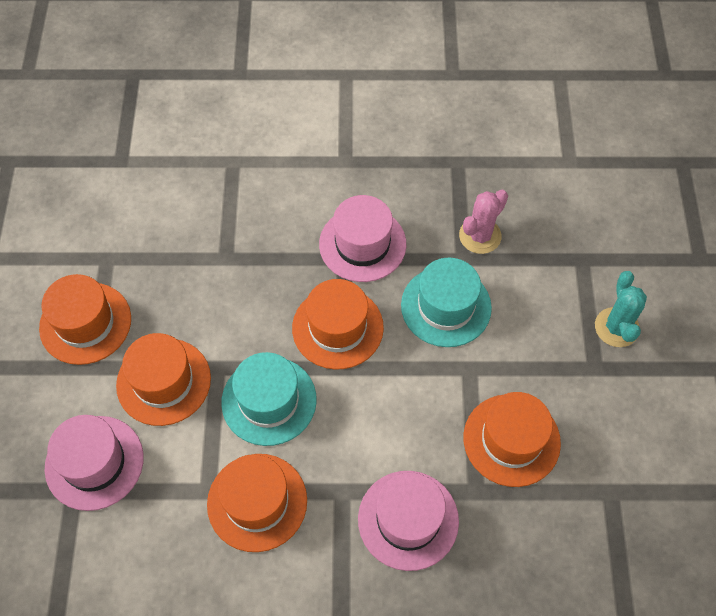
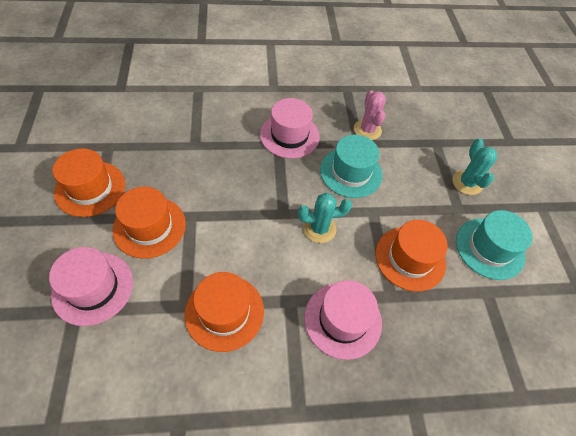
camera: 10 degrees left, 5 degrees down
(269, 400) = (230, 237): turquoise hat -> turquoise hat (489, 248)
(337, 327) = (277, 187): orange hat -> none
(391, 392) = (319, 228): none -> turquoise cactus
(480, 236) = (367, 130): pink cactus -> pink cactus turned 45 degrees counterclockwise

